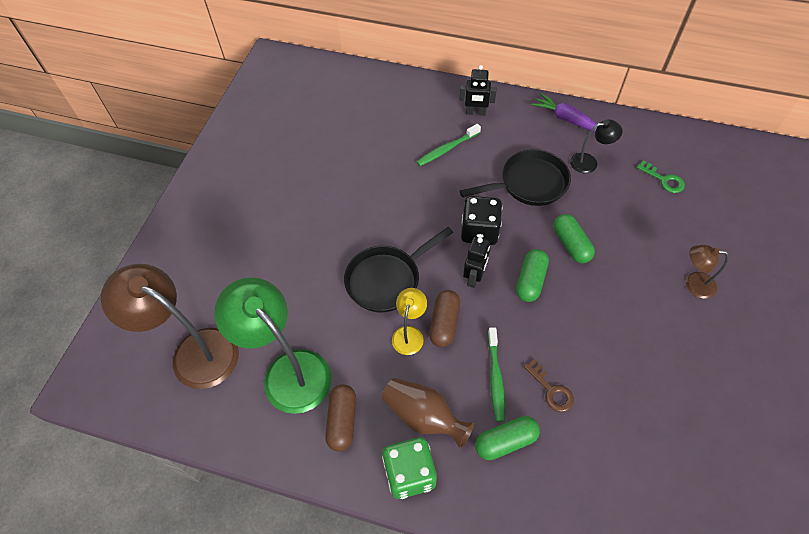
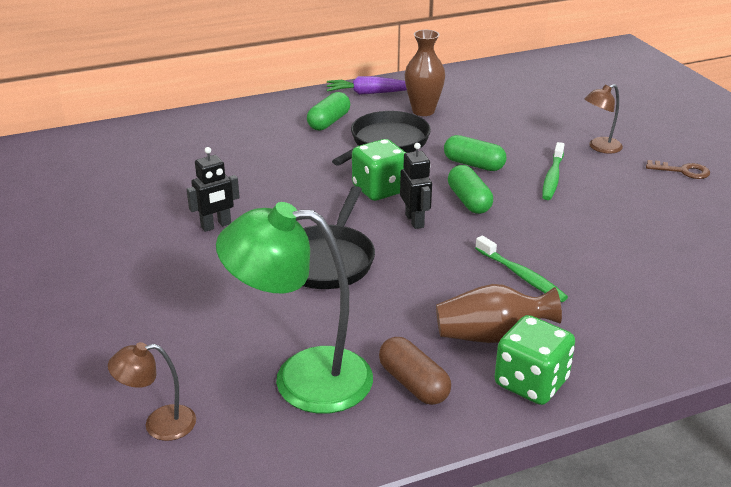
camera: 40 degrees left, 25 degrees down
(194, 351) = (159, 424): brown lamp -> brown lamp, size x0.49
(409, 334) = (401, 286): yellow lamp -> none
(444, 323) = (426, 263): brown capsule -> none
(447, 149) = (277, 149): green toothbrush -> green toothbrush (552, 177)
(475, 113) = (275, 117): black robot -> black robot (216, 225)
(479, 231) = (380, 189): black dice -> green dice
(505, 441) = (586, 312): green capsule -> green capsule (329, 122)
(551, 390) = (578, 259): brown key -> brown key (683, 171)
(589, 162) = (423, 111): black lamp -> brown vase
(664, 180) = (498, 99): green key -> none

